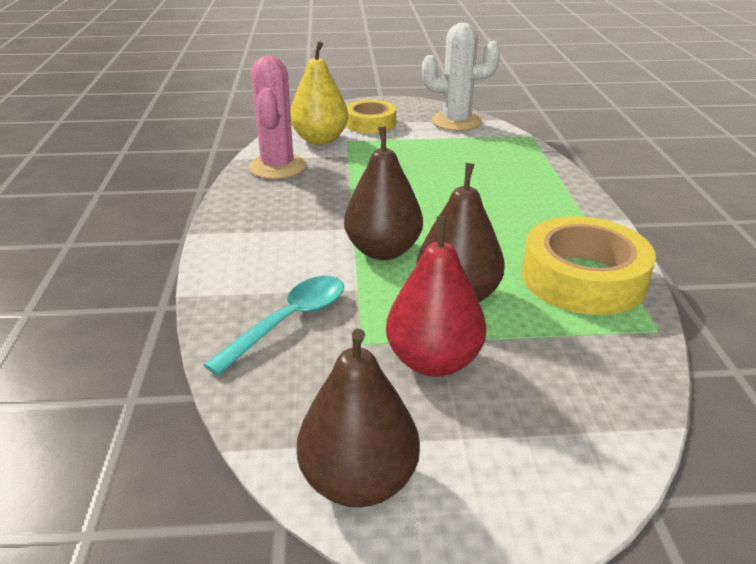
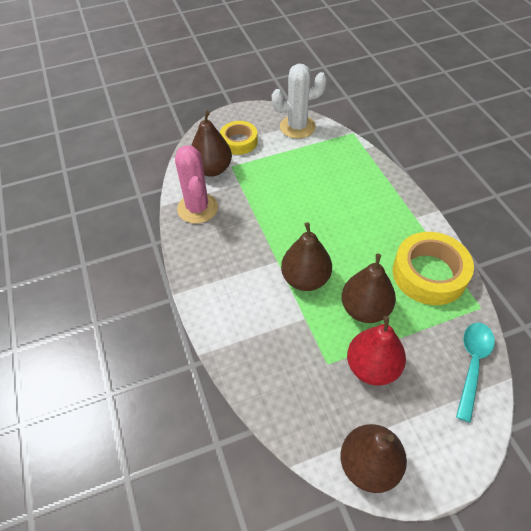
camera: 15 degrees left, 20 degrees up
(288, 322) = (278, 359): turquoise spoon -> turquoise spoon (472, 365)
(320, 139) = (212, 169): yellow pear -> brown pear

